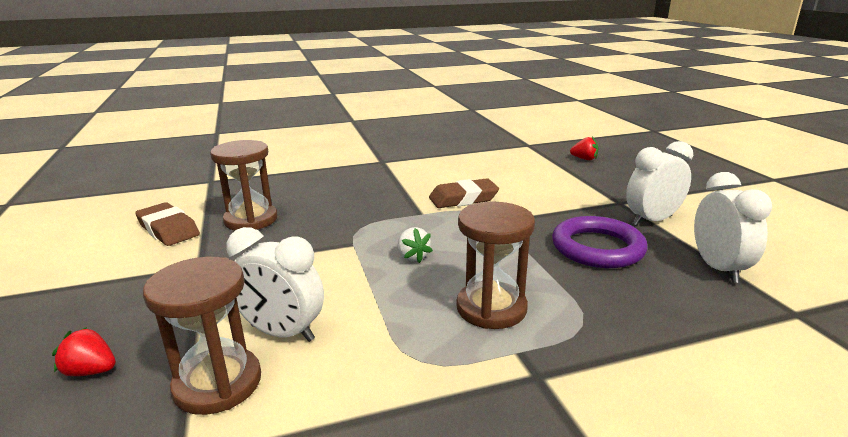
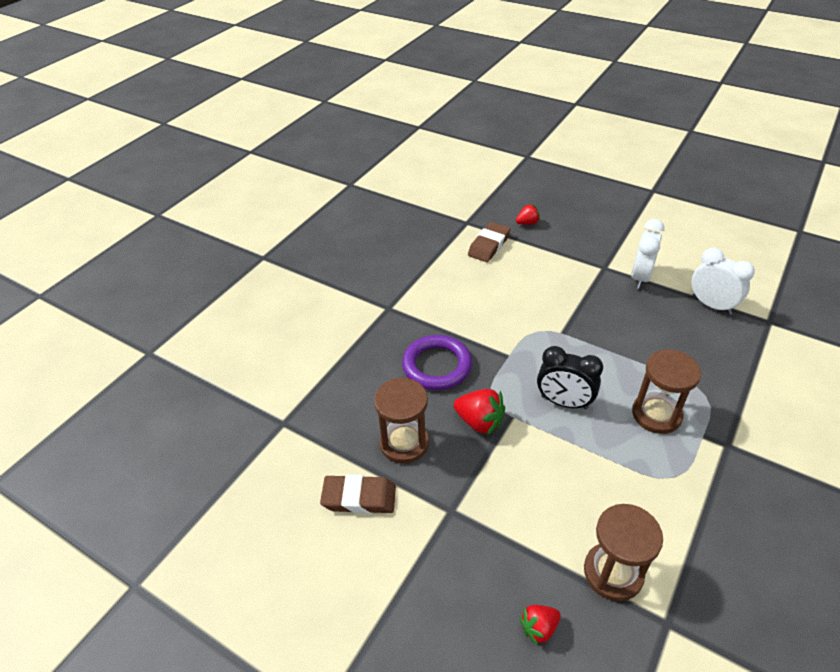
camera: 40 degrees left, 20 degrees up
(282, 333) = (588, 516): white clock -> none
(322, 235) = (479, 422): none -> red strawberry
(412, 257) = (564, 402): white strawberry -> black clock
(463, 199) = (512, 321): brown eraser -> brown eraser (489, 245)
(597, 248) = (643, 324): purple ring -> purple ring (437, 366)

